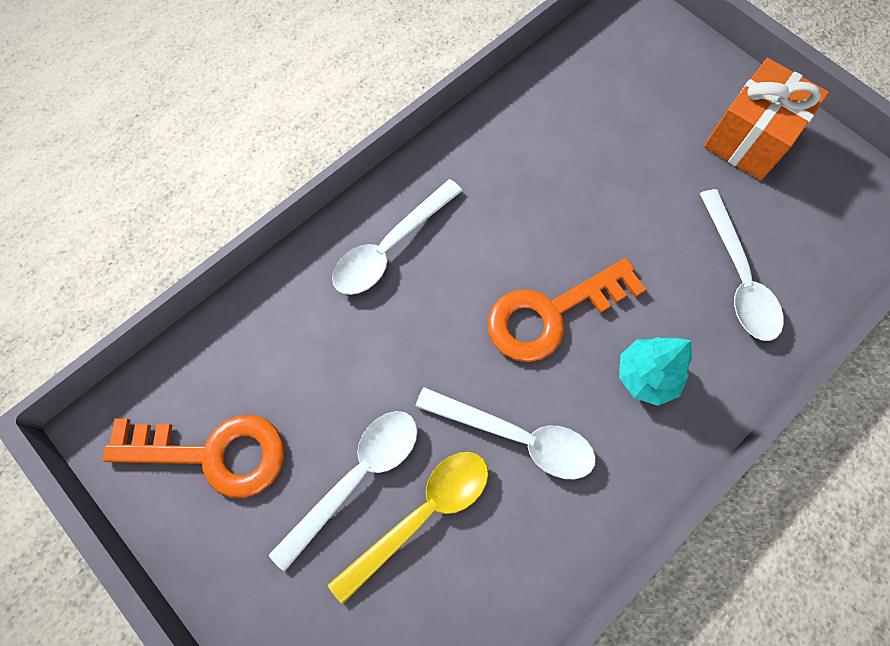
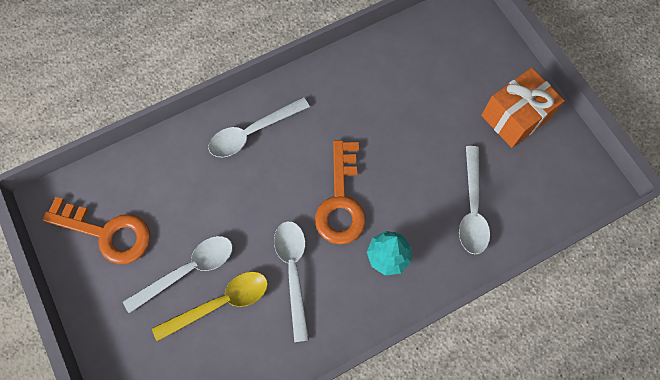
camera: 15 degrees right, 0 degrees up
(516, 436) = (293, 272): white spoon -> white spoon turned 135 degrees counterclockwise
(551, 314) = (341, 201): orange key -> orange key turned 75 degrees counterclockwise

